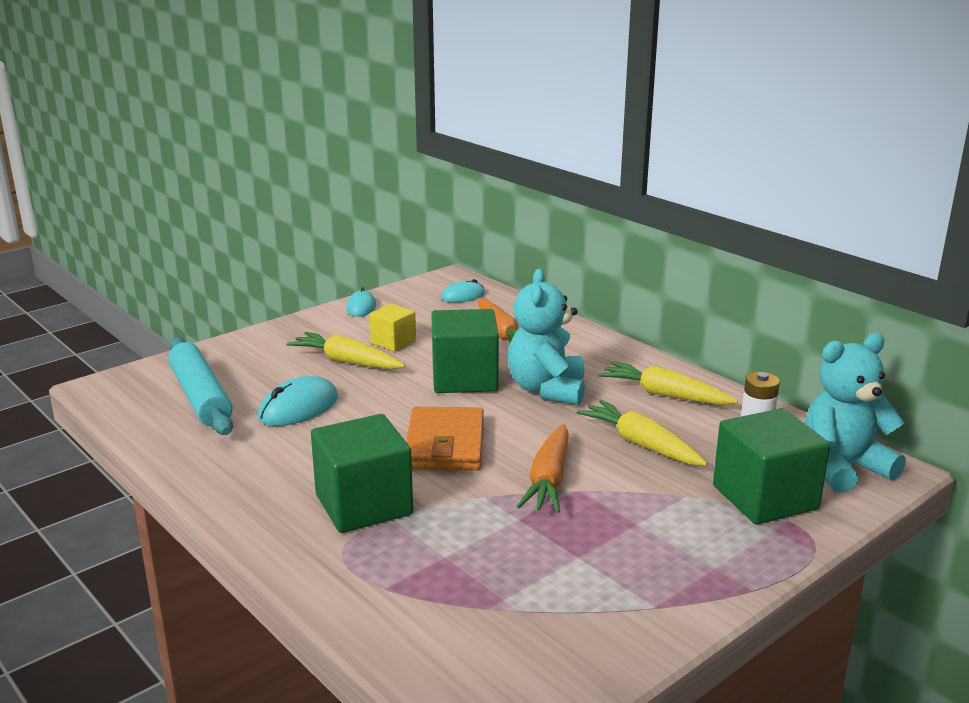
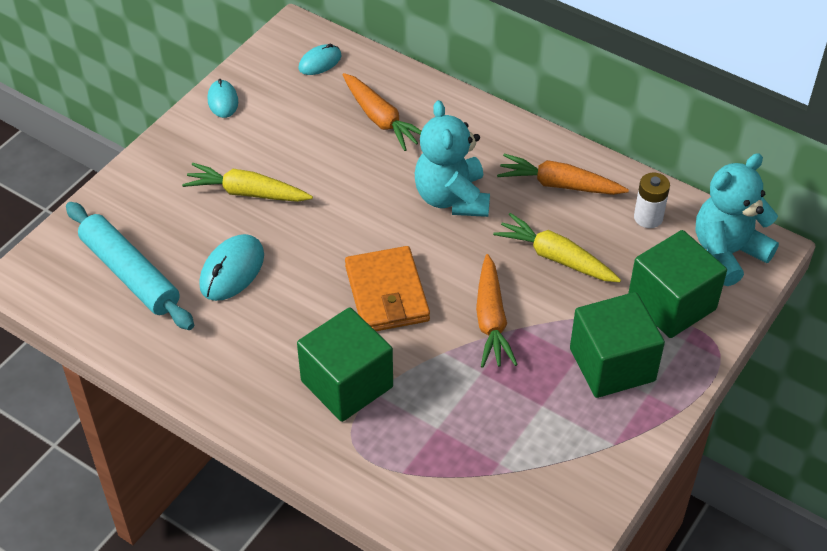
camera: 15 degrees left, 25 degrees up
(393, 342) = (279, 153): yellow cube -> none
(464, 378) = (370, 196): green cube -> green cube (612, 364)
(664, 395) = (559, 185): yellow carrot -> orange carrot

